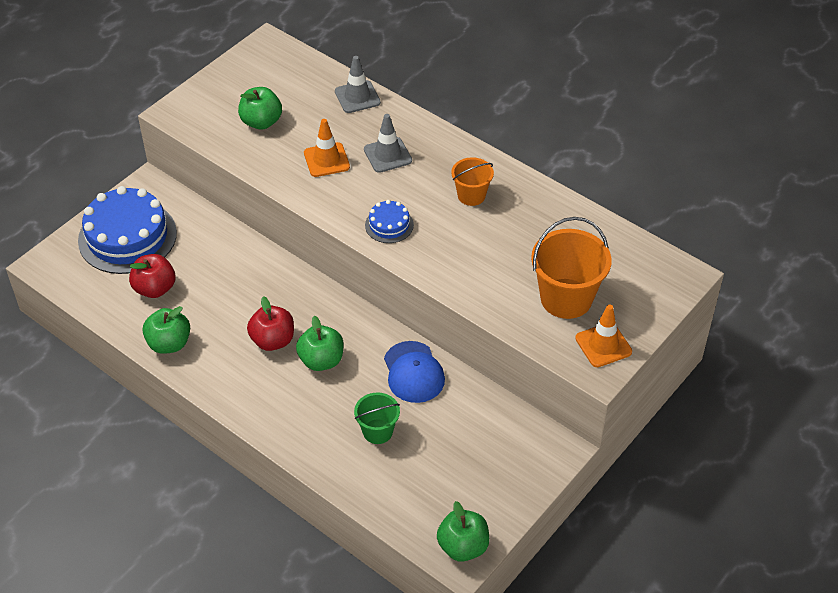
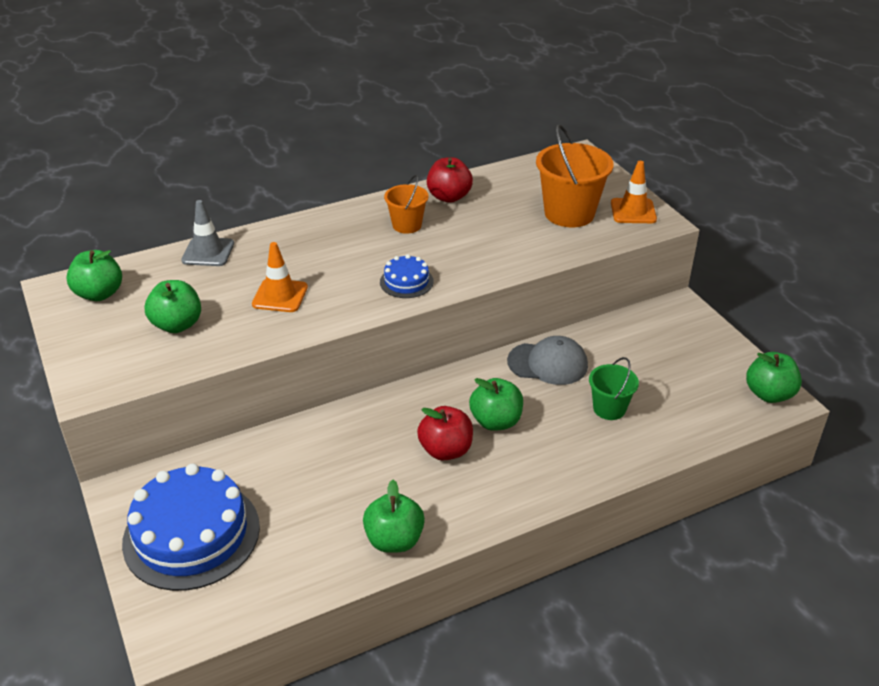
camera: 65 degrees left, 10 degrees down
(155, 288) = (298, 530): red apple -> red apple (449, 197)
(273, 67) = (99, 294): none -> green apple
(387, 155) = (309, 256): grey traffic cone -> none
(413, 372) = (548, 363): blue cap -> grey cap

